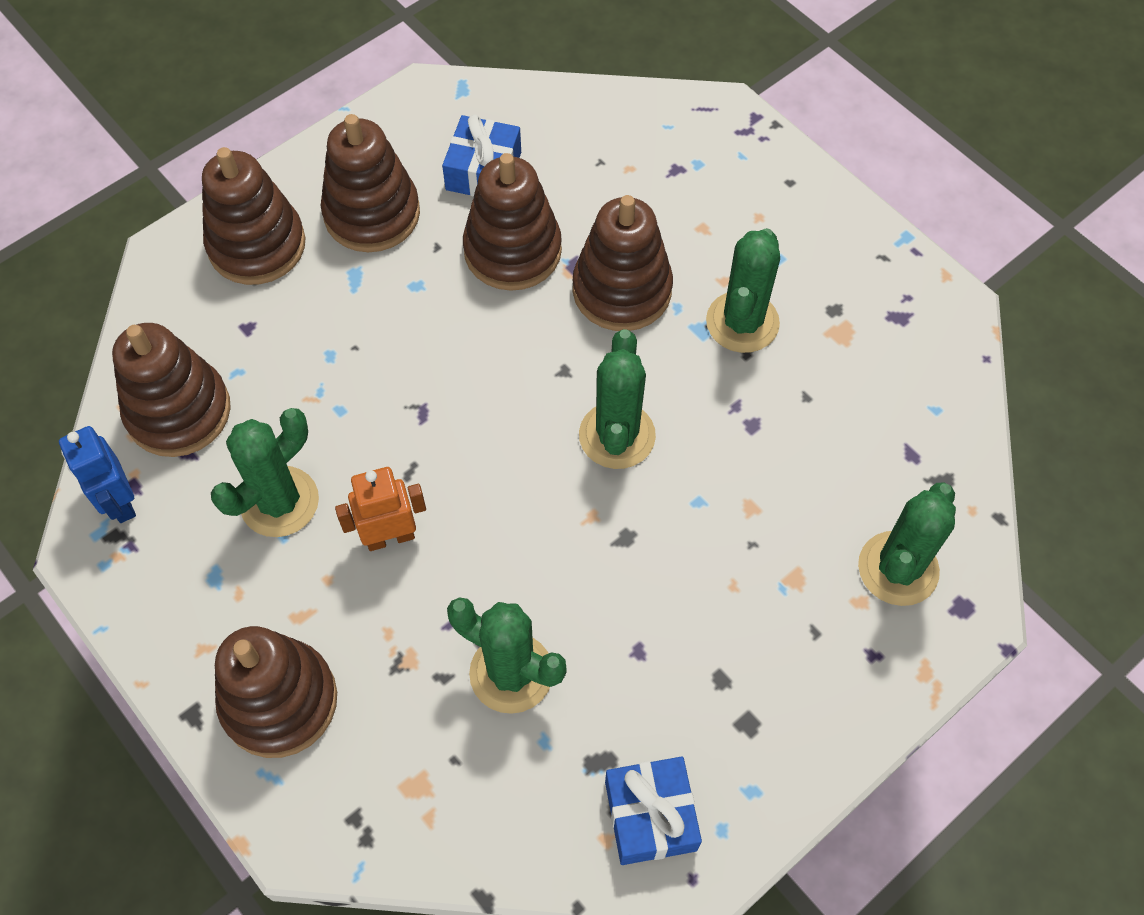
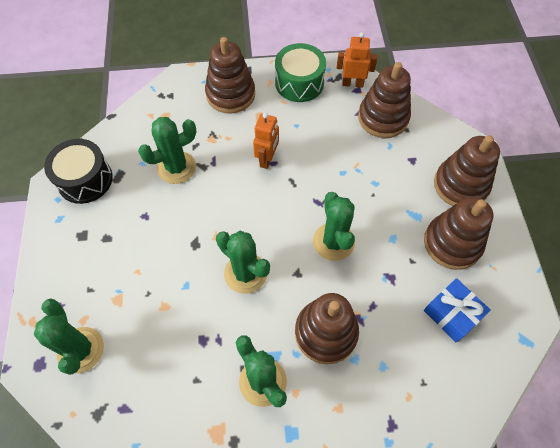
camera: 125 degrees right, 0 degrees up
(120, 502) = (352, 83): blue robot -> orange robot
(172, 594) = (299, 83): none -> green drum
(279, 502) = (313, 131): green cactus -> green cactus (333, 242)
(512, 251) = (386, 295): brown stacking toy -> none
(650, 815) = (85, 180): blue gift -> black drum

